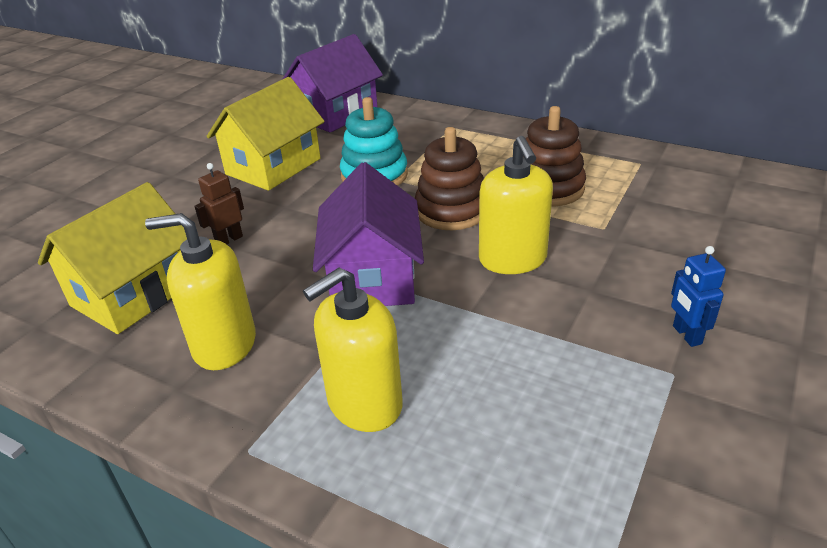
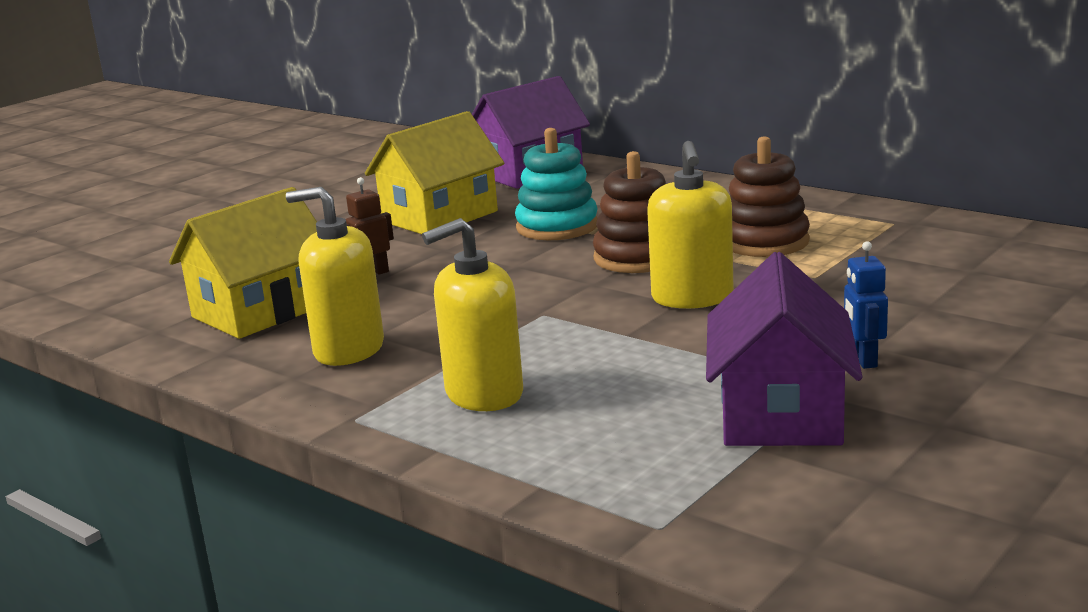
camera: 10 degrees right, 15 degrees down
(373, 277) = (525, 306): purple house -> purple house (780, 413)

